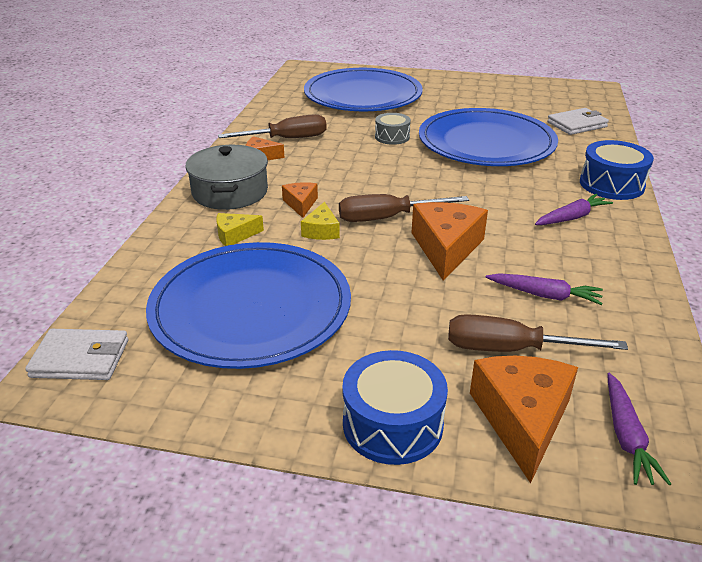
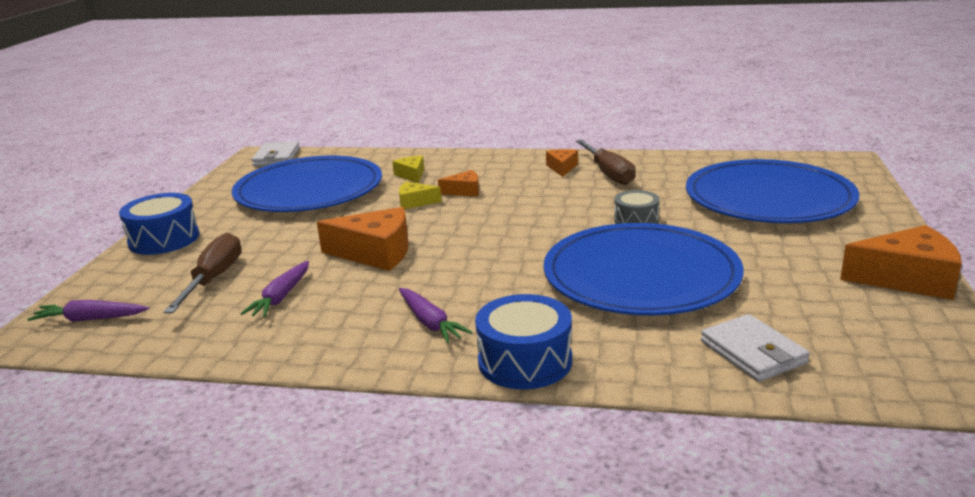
camera: 90 degrees right, 10 degrees down
(230, 192) = (486, 165): grey pot -> none
(387, 218) = (436, 226): brown screwdriver -> none
(522, 419) = (136, 280): orange cheese -> orange cheese (907, 279)

